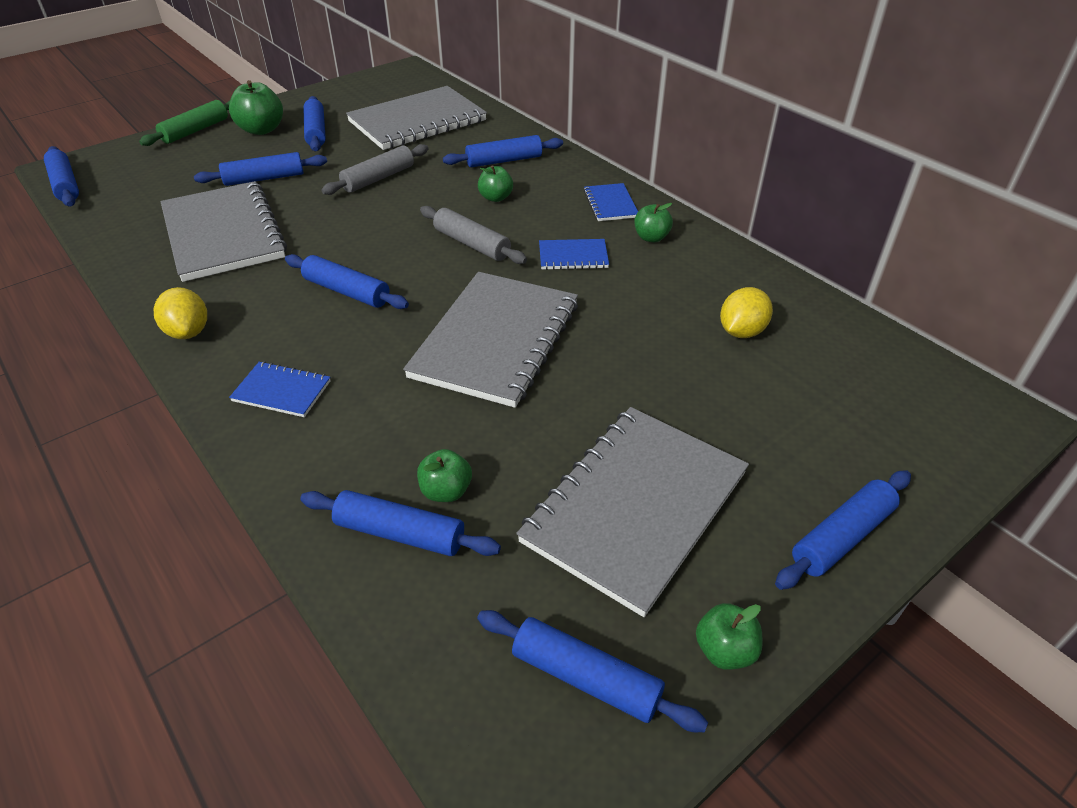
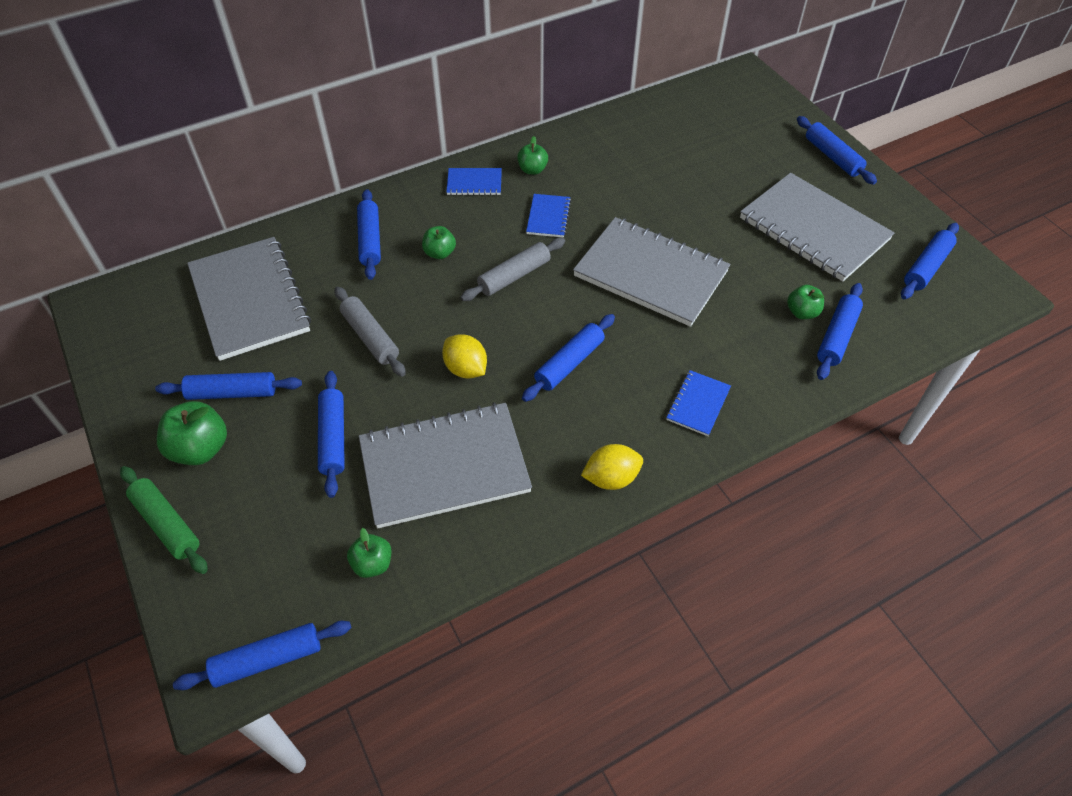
camera: 80 degrees left, 10 degrees up
(724, 650) = (905, 215): green apple -> green apple (372, 563)
(741, 331) = (657, 151): yellow lemon -> yellow lemon (466, 369)

